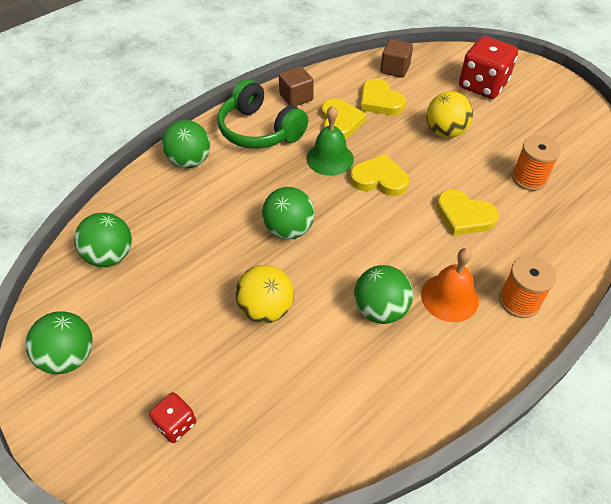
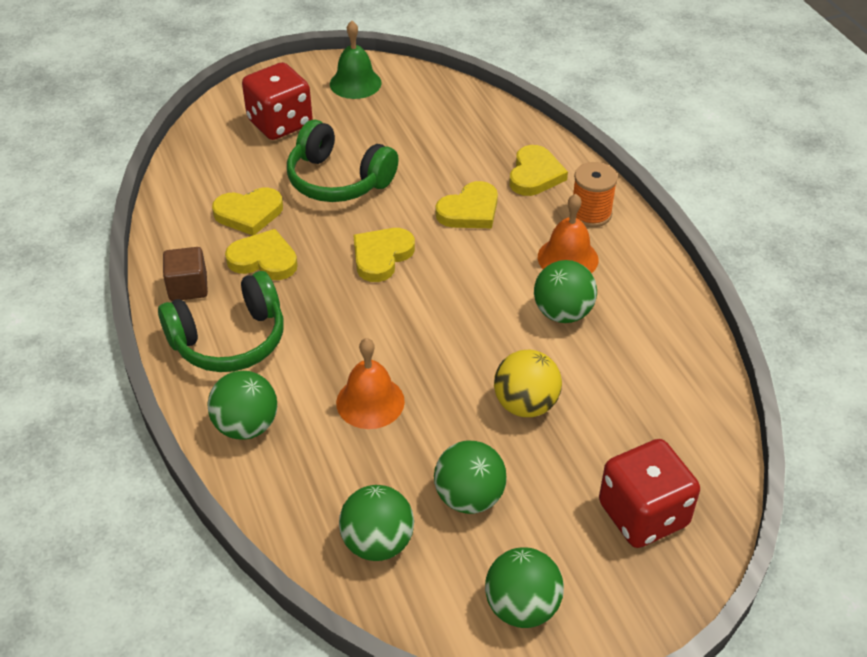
camera: 70 degrees left, 5 degrees down
(176, 424) = (643, 514): red dice -> red dice, size x1.97
(233, 215) = (370, 402): none -> orange bell
(289, 230) = (419, 356): green ball -> green ball (469, 497)
(330, 158) = (323, 288): green bell -> green bell (355, 83)
(395, 69) = (198, 181): brown cube -> none
(445, 132) = (338, 180): yellow ball -> green headphones
(529, 178) = (443, 146): orange spool -> none
(540, 247) = (535, 175): none -> yellow heart

